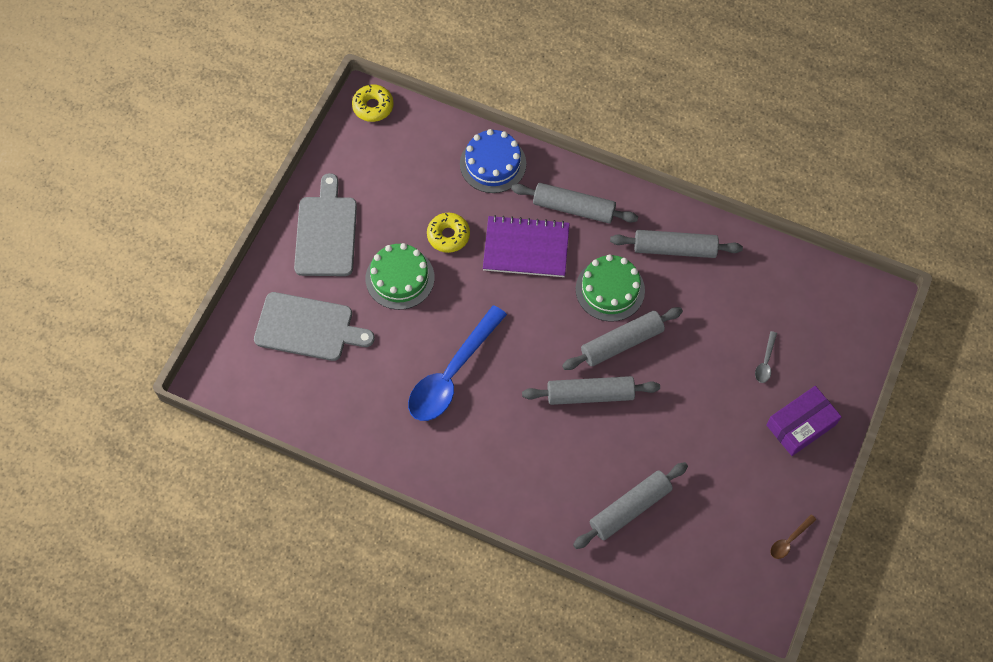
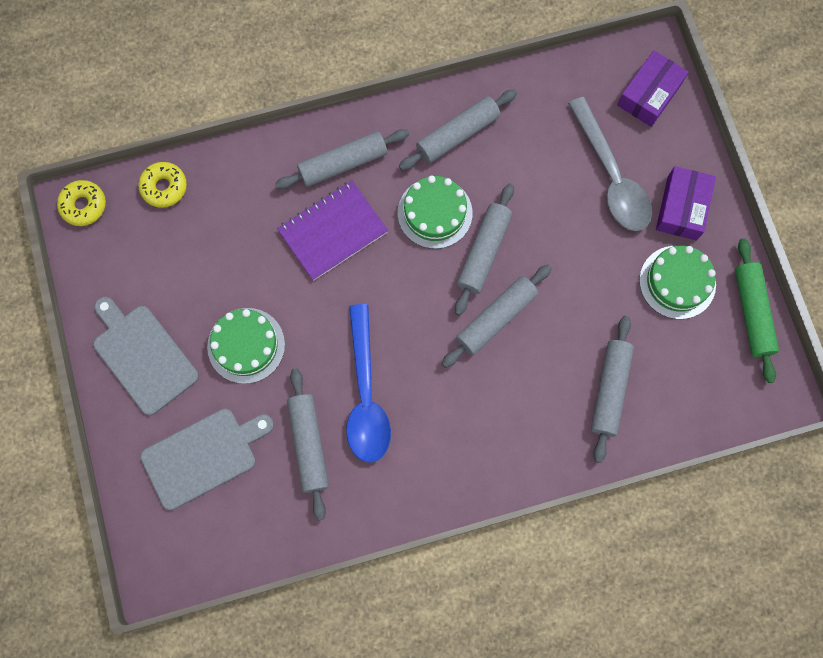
camera: 40 degrees left, 10 degrees up
(384, 375) = (308, 444): none -> grey rolling pin
(448, 235) = (255, 273): yellow donut -> yellow donut (164, 187)
(493, 164) = (238, 177): blue cake -> none
(749, 474) = (677, 282): none -> green cake
(765, 362) = (611, 176): grey spoon -> grey spoon, size x2.49
(789, 540) = (752, 312): brown spoon -> green rolling pin
(848, 326) = (649, 94): none -> purple box

